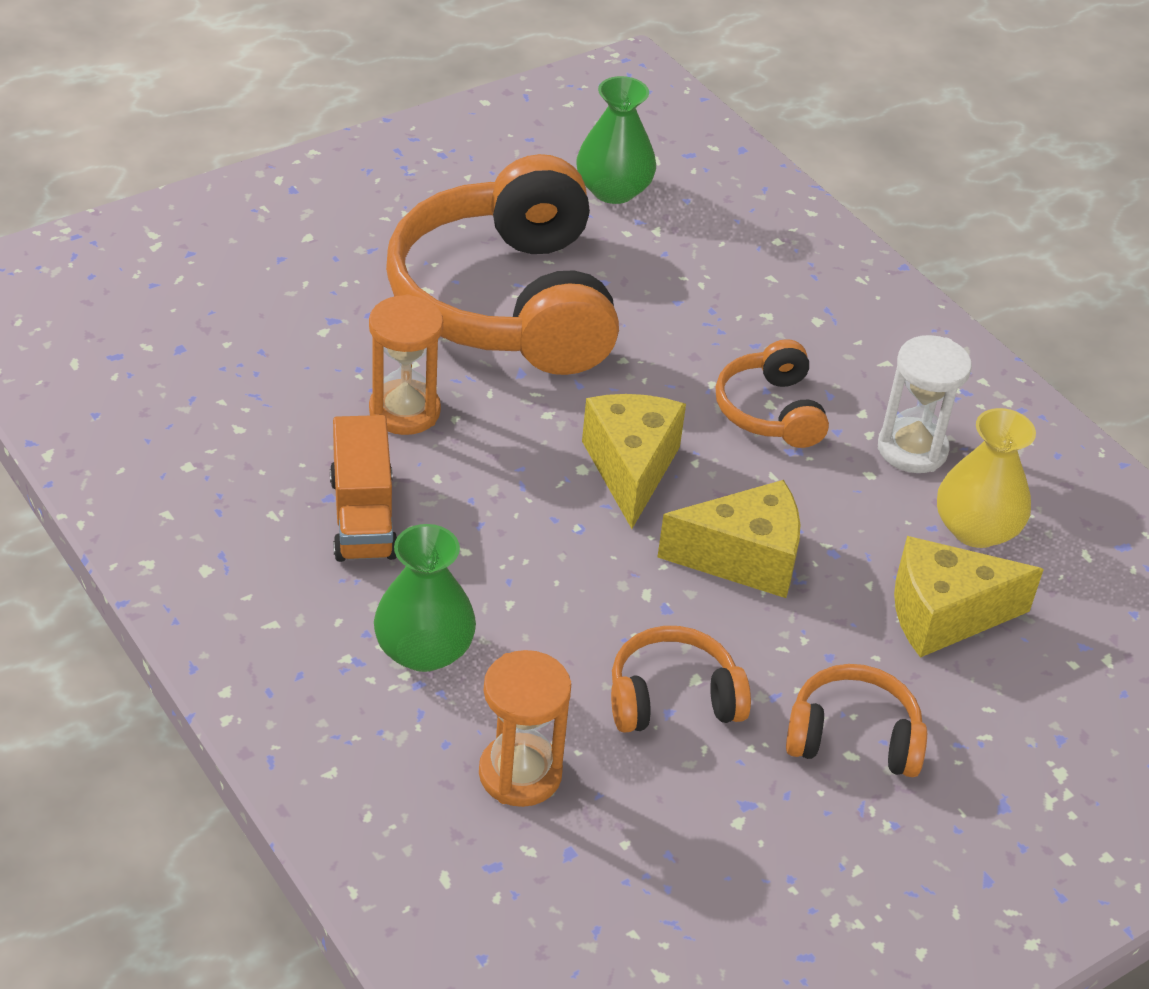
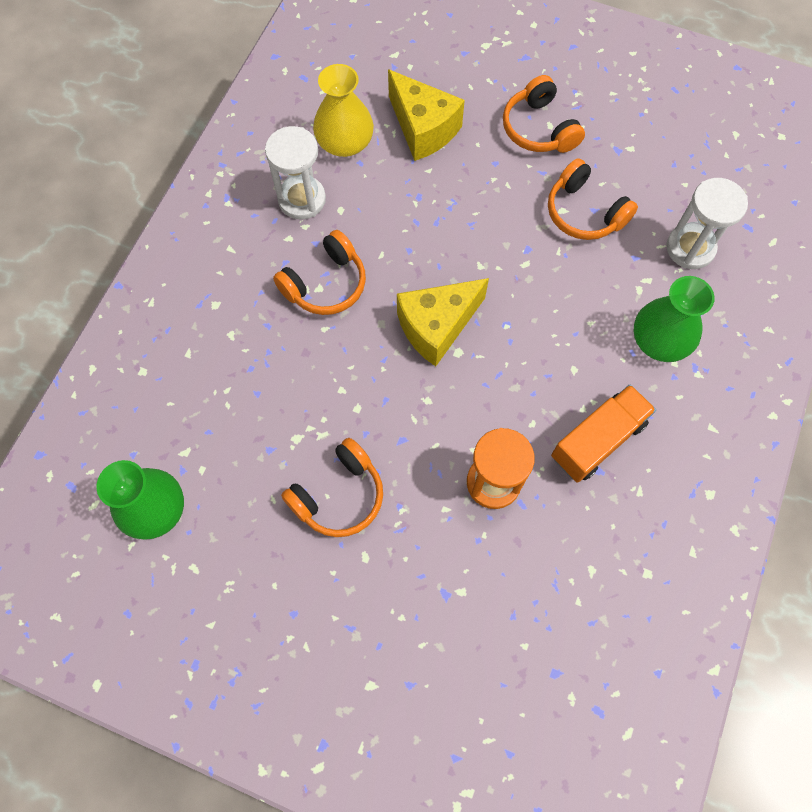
camera: 120 degrees left, 25 degrees up
(506, 302) = (339, 496): orange headphones -> orange headphones, size x0.46
(520, 774) = (690, 248): orange hourglass -> white hourglass
(744, 559) = (460, 233): yellow cheese -> none

